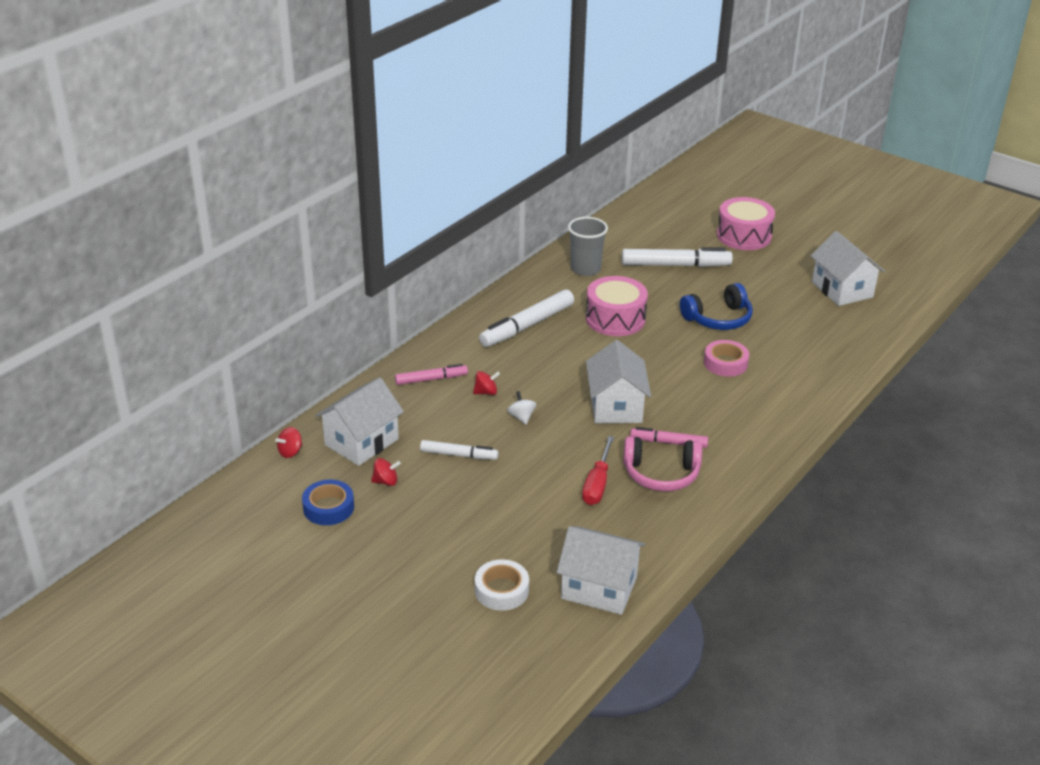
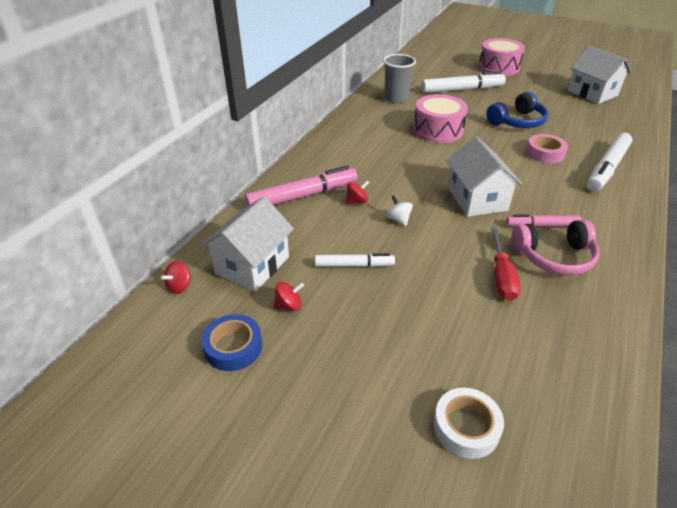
camera: 10 degrees left, 5 degrees up
(431, 379) = (303, 196): pink marker -> pink marker, size x1.70
(527, 326) = (369, 143): white marker -> white marker (607, 168)
(599, 587) = (571, 402): white house -> none

